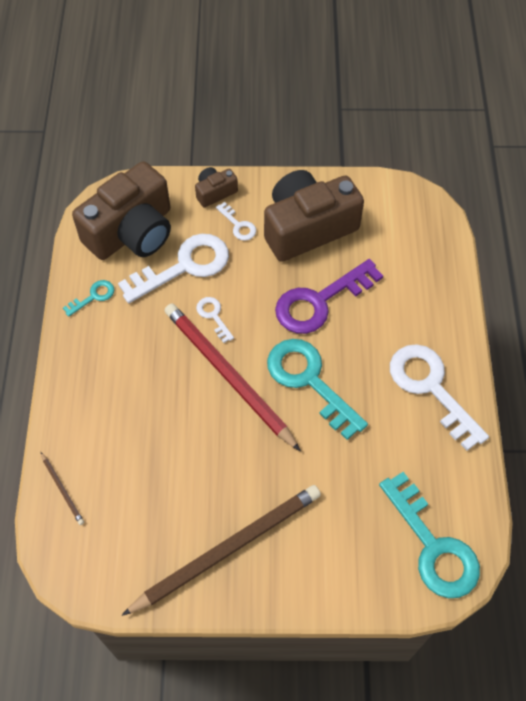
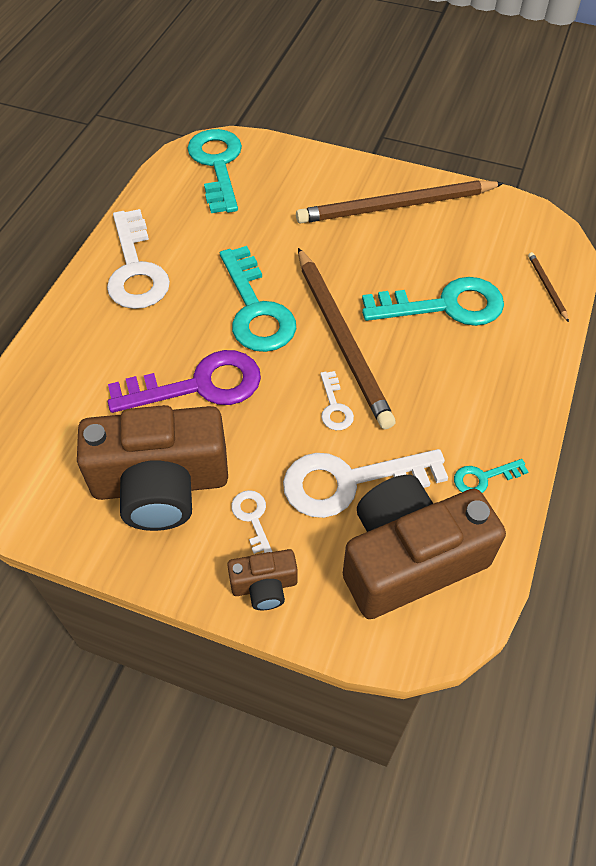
camera: 160 degrees left, 5 degrees down
(151, 437) = (445, 306): none -> turquoise key
(228, 375) = (342, 339): red pencil -> brown pencil

